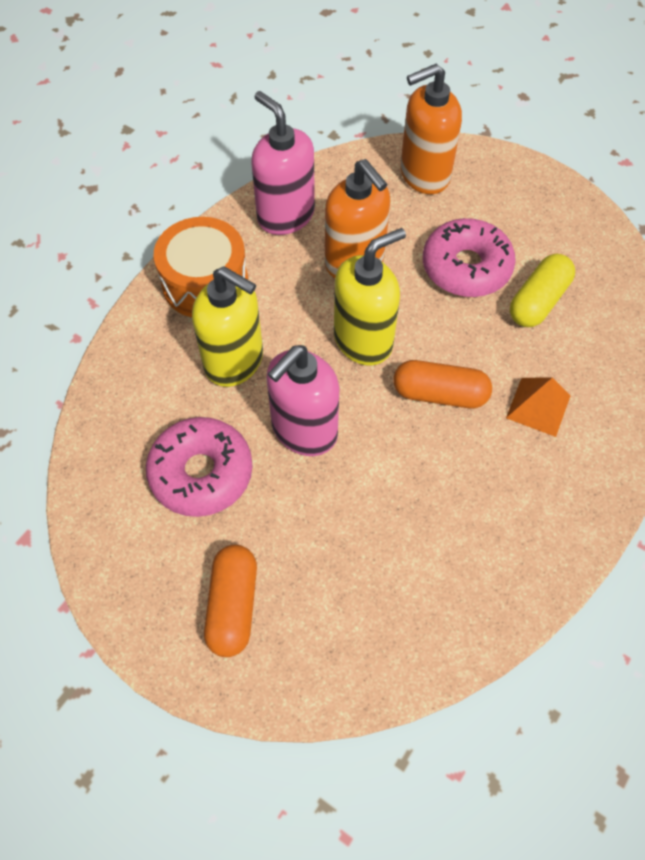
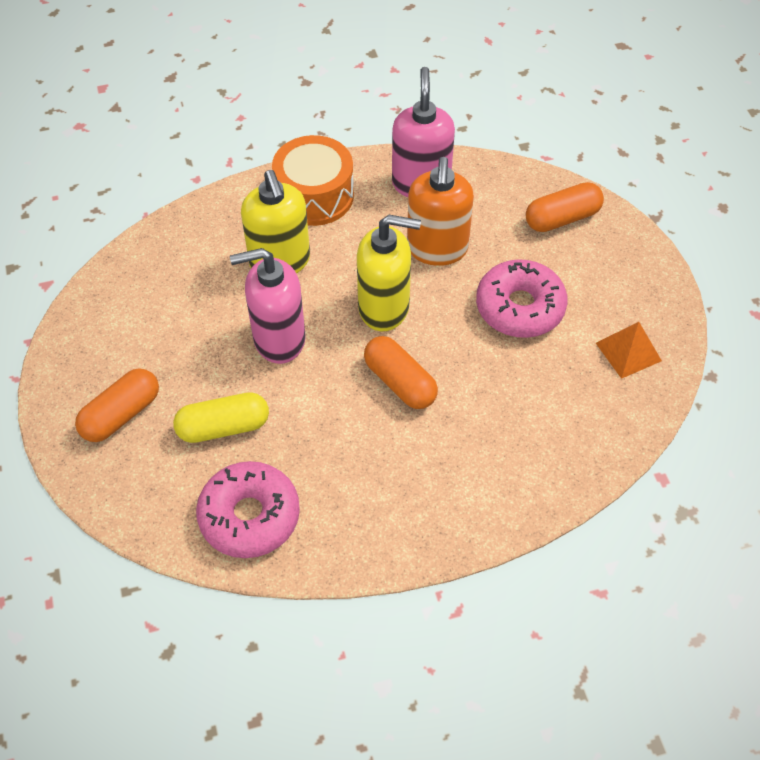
camera: 40 degrees right, 5 degrees down
(201, 473) = (185, 319): pink donut -> pink donut (249, 516)
(424, 175) = (562, 218): orange soap dispenser -> orange capsule
(538, 301) = (550, 369): yellow capsule -> yellow capsule (223, 427)
(538, 406) = (464, 442): orange pyramid -> orange pyramid (628, 351)

